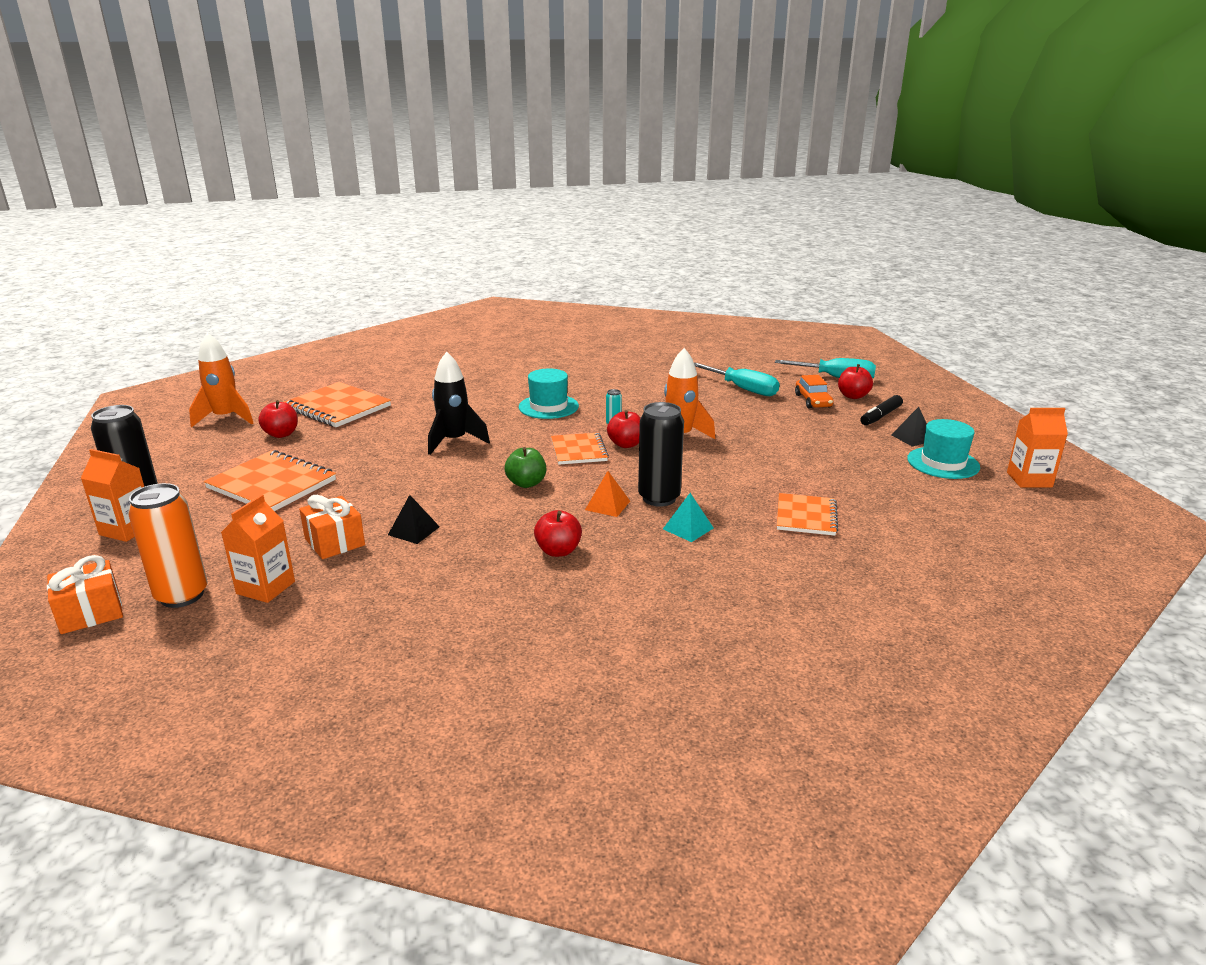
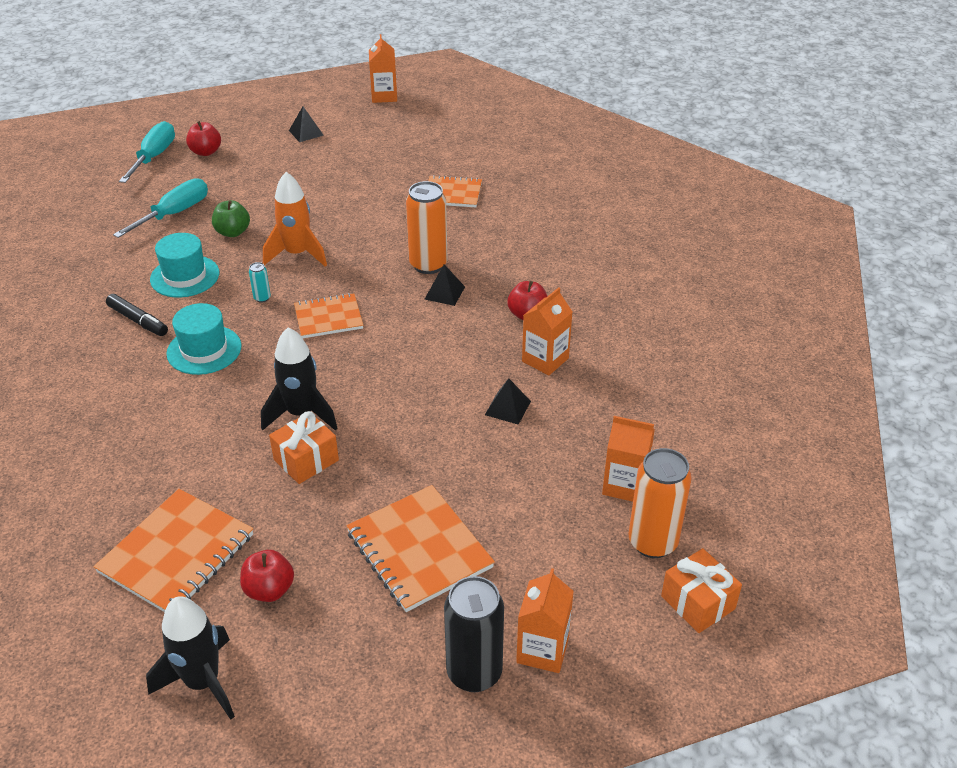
camera: 95 degrees left, 15 degrees up
(226, 418) = (203, 682): orange rocket -> black rocket
(272, 484) = (419, 550): orange notebook -> orange notebook turned 60 degrees counterclockwise
(335, 542) = (537, 459): orange gift -> orange gift (306, 460)
(477, 556) = (545, 360): none -> orange carton
(526, 483) = (405, 346): green apple -> green apple (233, 232)
(607, 505) = (444, 293): orange pyramid -> black pyramid
(626, 444) = (314, 287): red apple -> none
(659, 498) = (428, 265): black can -> orange can
(688, 528) = (479, 249): turquoise pyramid -> none
(813, 401) = (215, 174): orange car -> none
(880, 416) = (257, 142): black marker -> black marker (138, 321)
(943, 463) = (356, 125): turquoise hat -> turquoise hat (185, 276)

